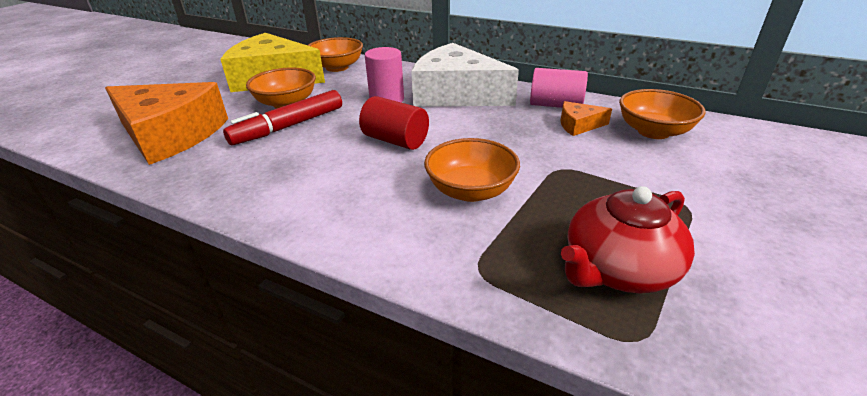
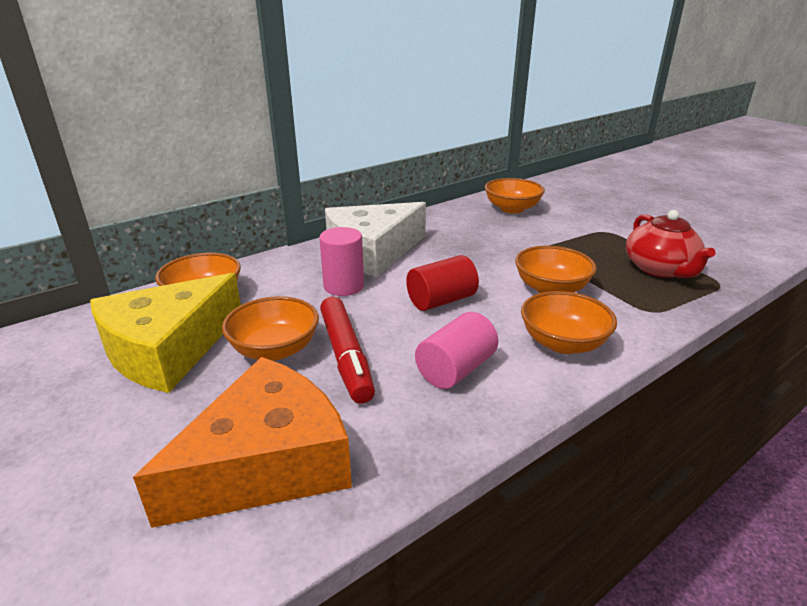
camera: 65 degrees left, 5 degrees down
(361, 215) = (563, 343): none -> orange bowl
(555, 105) = (441, 222): pink cylinder -> pink cylinder (455, 369)
(578, 125) = (482, 225): orange cheese -> none

